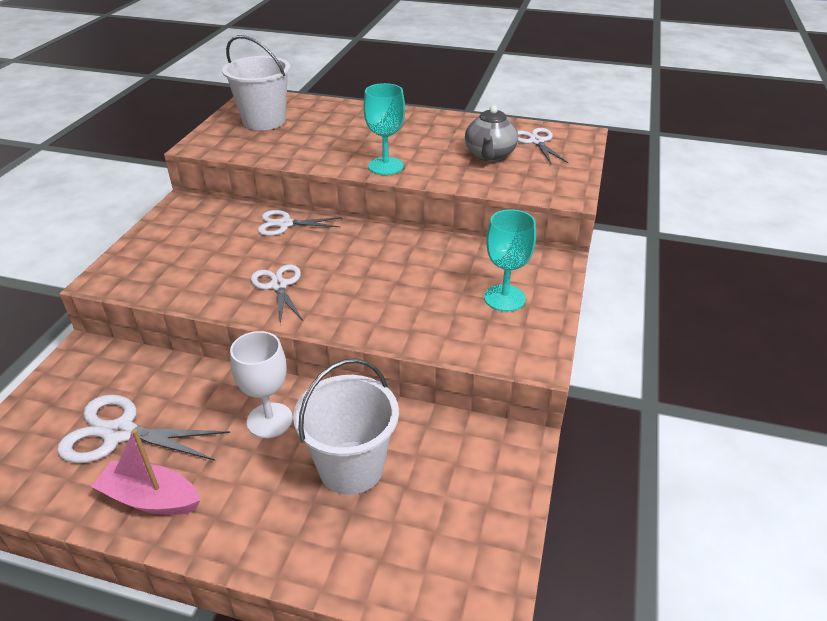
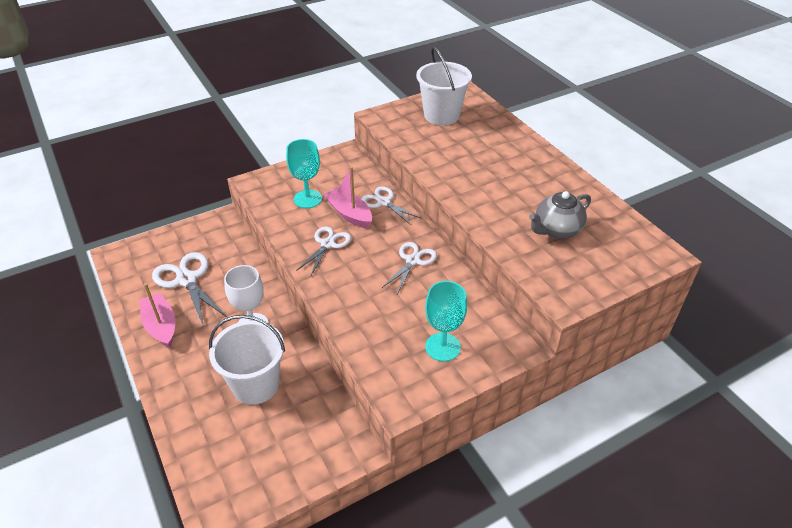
camera: 45 degrees right, 5 degrees up
(263, 250) = (349, 214): none -> pink boat
(385, 166) = (469, 197): turquoise goblet -> turquoise goblet (307, 199)
(536, 141) = (613, 239): white scissors -> white scissors (412, 261)

